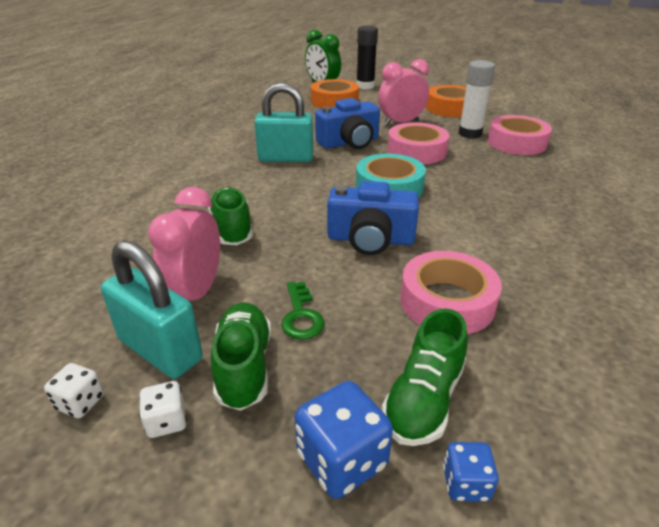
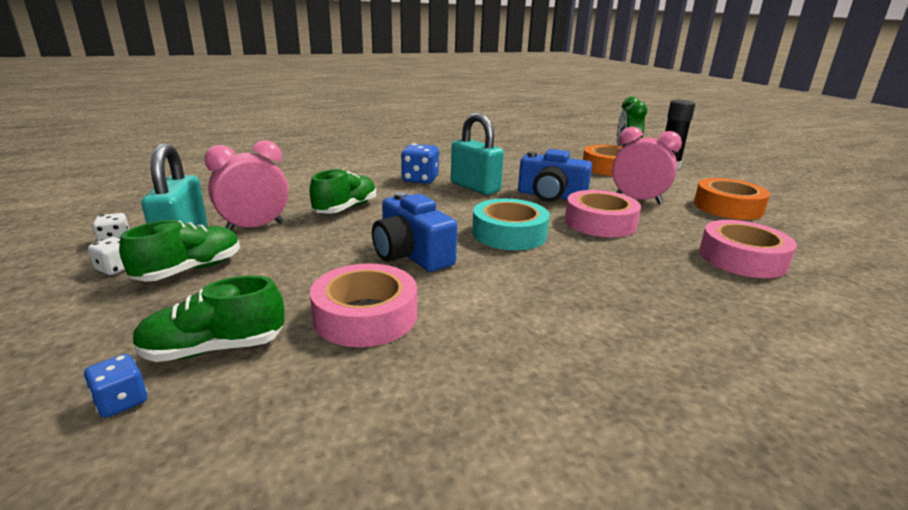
camera: 45 degrees right, 10 degrees down
(301, 316) = (269, 267): green key -> none
(342, 460) = (116, 338): blue dice -> blue dice (420, 179)
(470, 134) = (697, 232): white glue stick -> none

